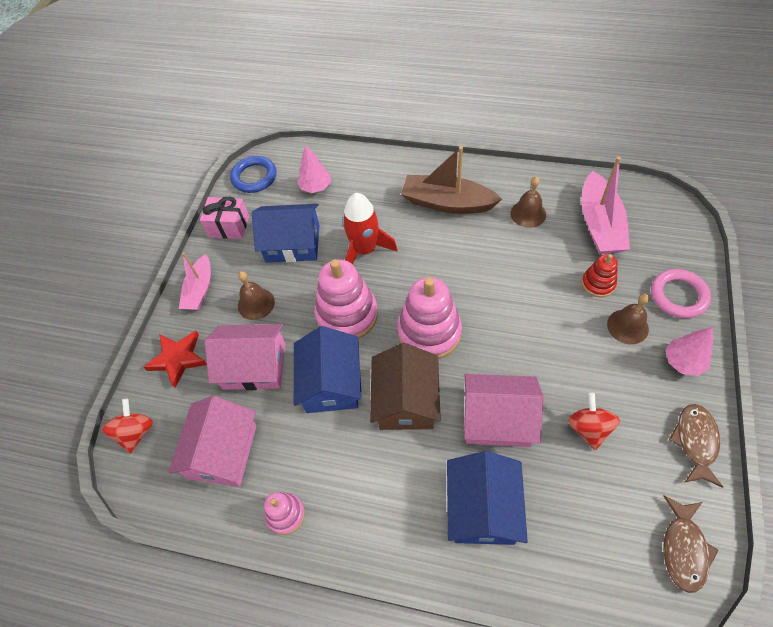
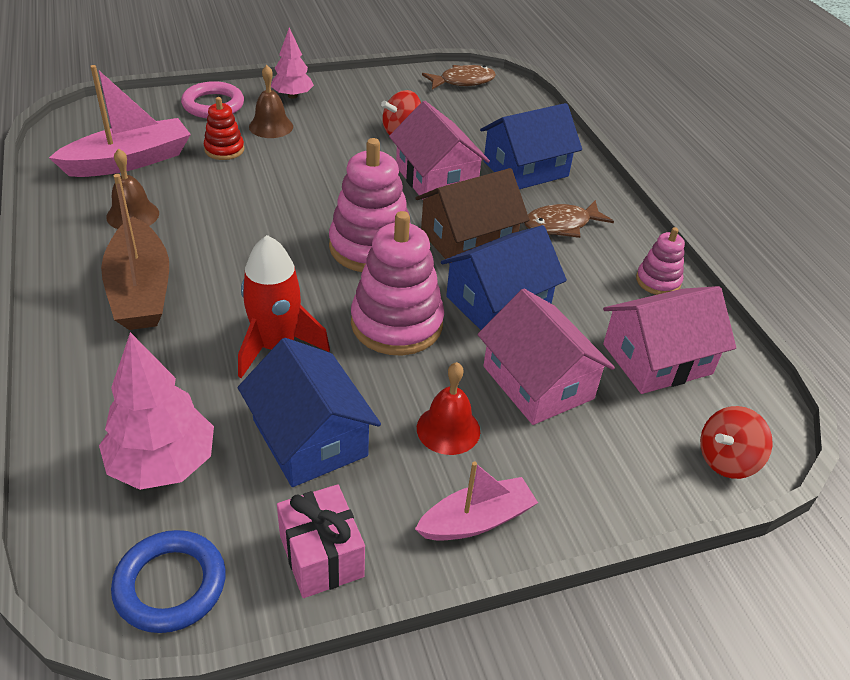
camera: 130 degrees left, 15 degrees down
(178, 359) = (601, 476): red star -> none
(256, 303) = (448, 429): brown bell -> red bell
(316, 187) = (163, 464): pink tree -> pink tree, size x1.57
(695, 442) = (369, 84): brown fish -> brown fish (561, 225)

